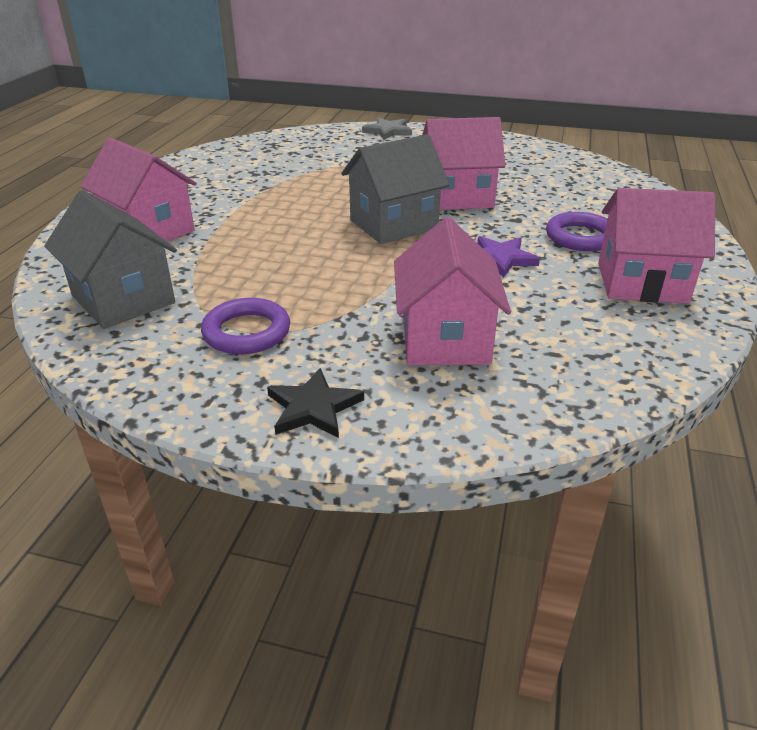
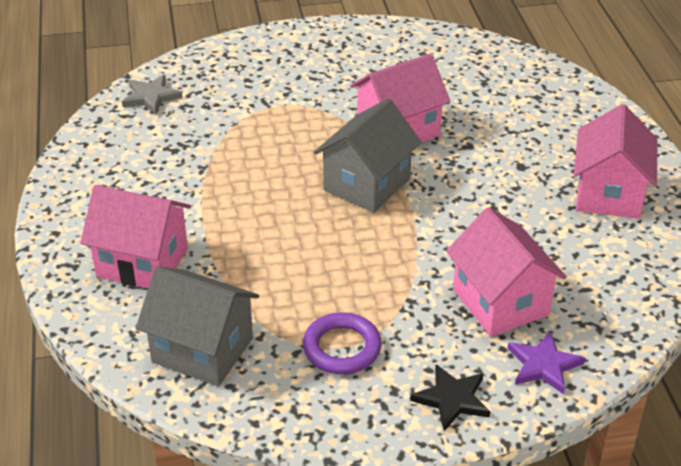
camera: 25 degrees left, 5 degrees up
(388, 131) = (258, 45): grey star -> grey star (151, 97)
(501, 259) = (486, 200): purple star -> purple star (543, 365)
(580, 237) = (534, 153): purple ring -> none
(641, 283) = (608, 194): pink house -> pink house turned 60 degrees counterclockwise

